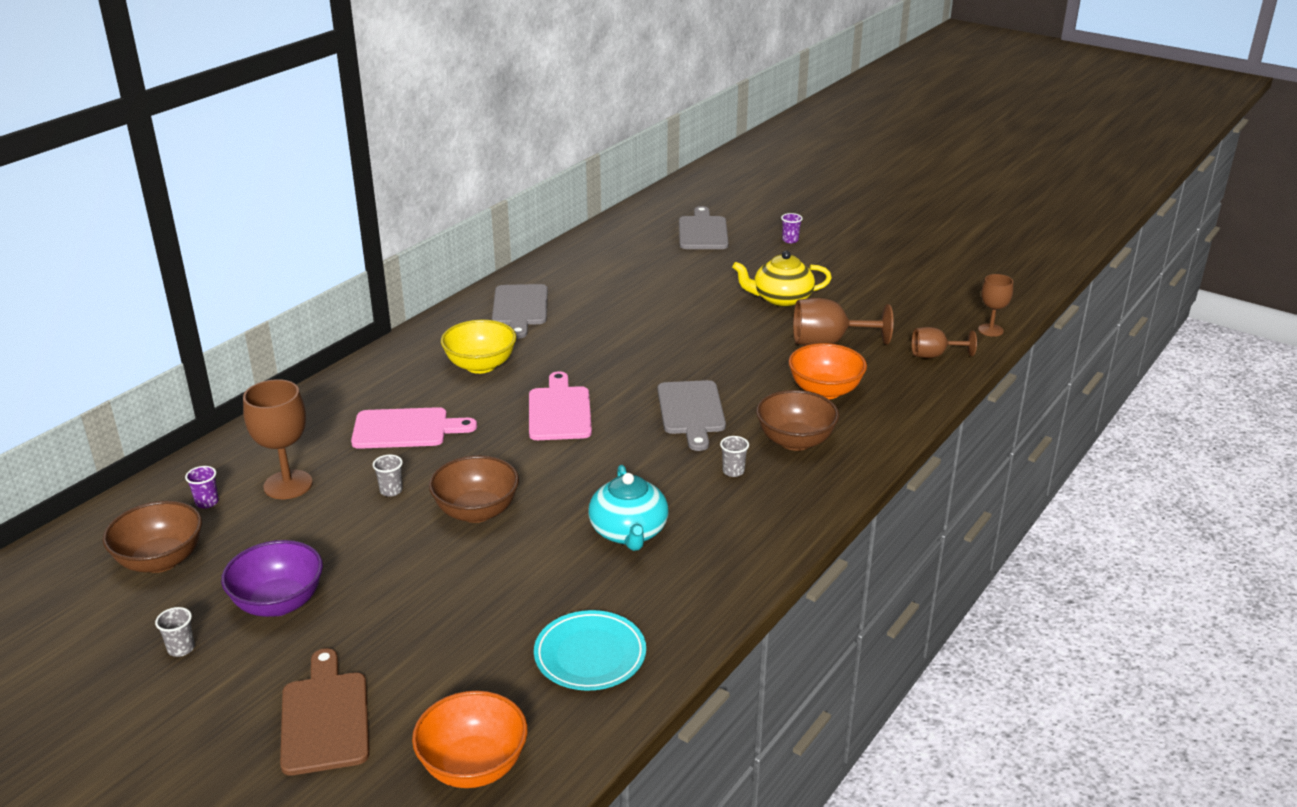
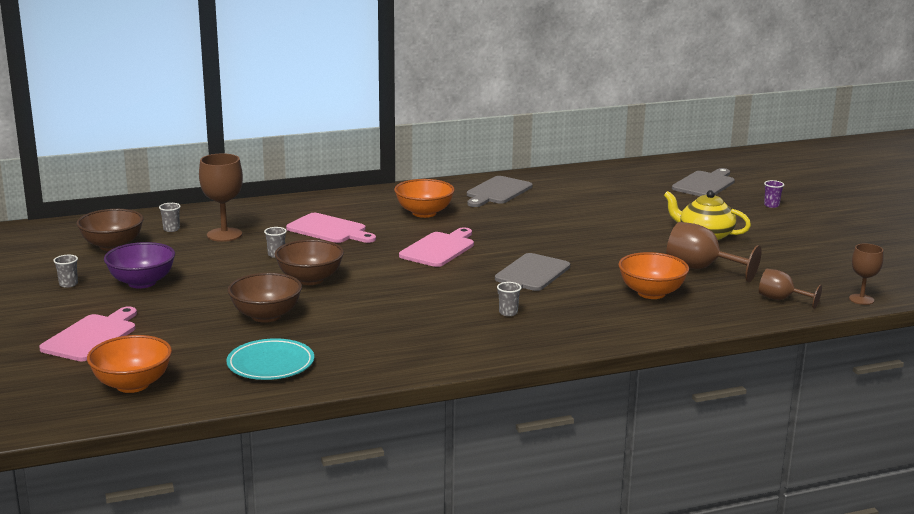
camera: 35 degrees right, 10 degrees down
(207, 502) = (171, 229): purple cup -> grey cup
(325, 717) = (92, 336): brown cutting board -> pink cutting board
(480, 365) = (424, 213): yellow bowl -> orange bowl
(628, 532) = (387, 319): turquoise teapot -> none
(795, 441) = (581, 312): brown bowl -> brown bowl (266, 316)

